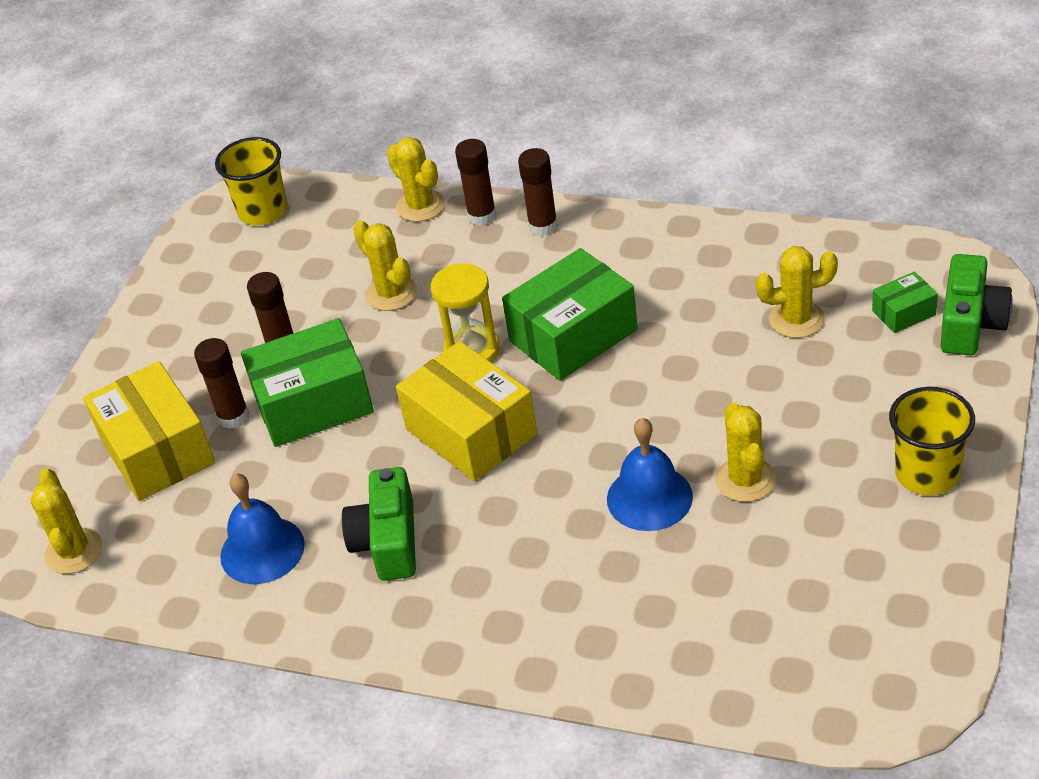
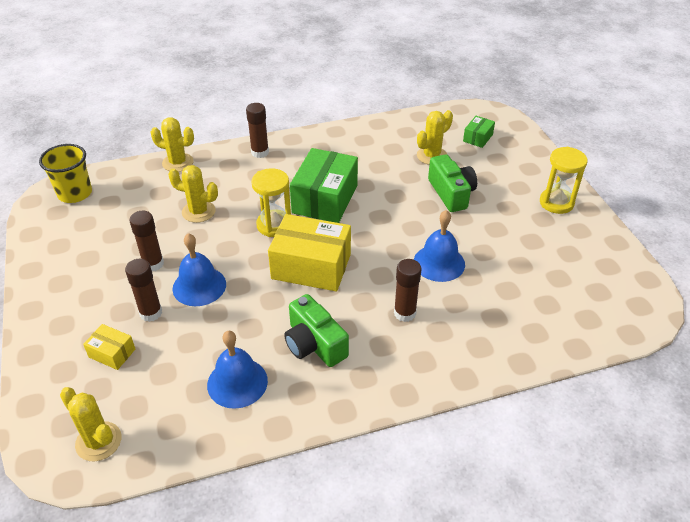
camera: 40 degrees left, 0 degrees up
(157, 451) = (112, 353): yellow box -> yellow box, size x0.48
(313, 403) = (199, 286): green box -> blue bell
(482, 216) = (220, 157): brown glue stick -> brown glue stick (404, 313)
(745, 480) = (478, 236): yellow cactus -> none
(927, 474) = (556, 203): yellow cup -> yellow hourglass
(970, 323) = (511, 133): green camera -> green camera (451, 193)

